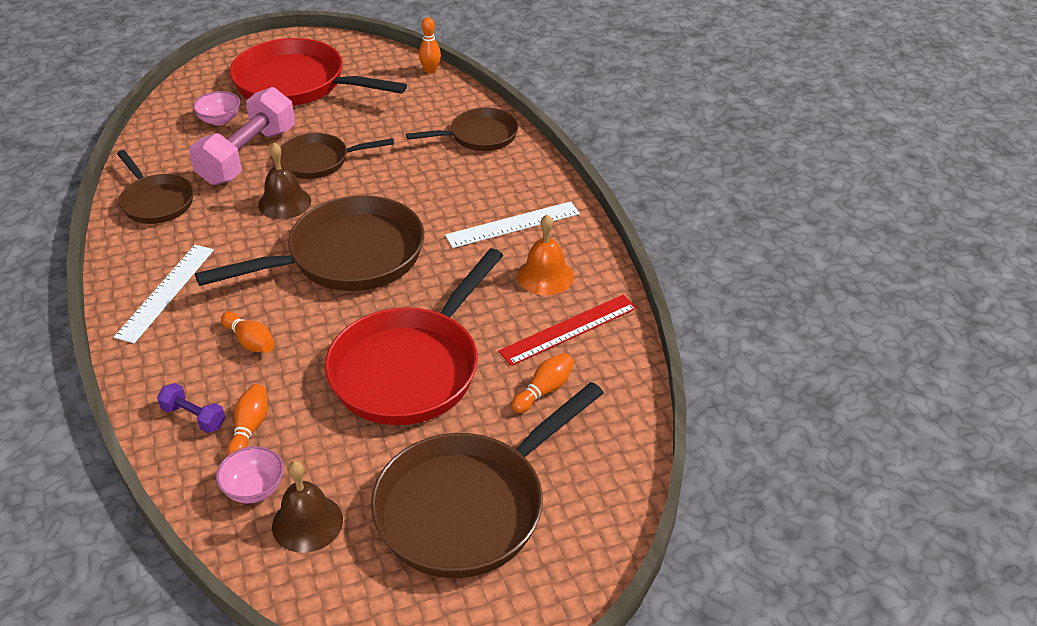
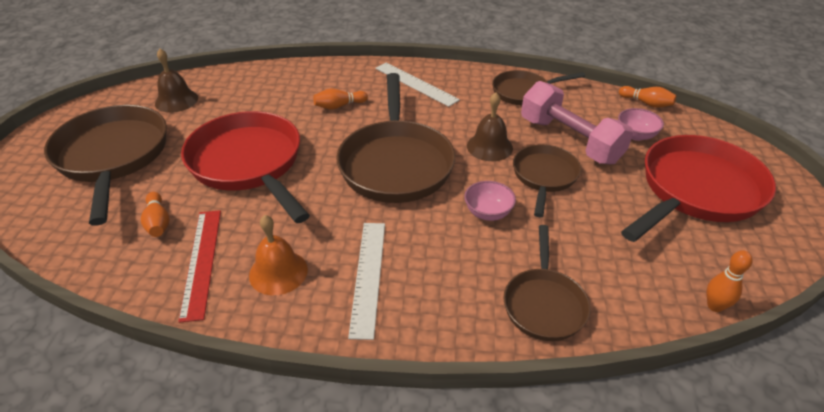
camera: 115 degrees right, 0 degrees up
(193, 417) = (293, 79): purple dumbbell -> none
(250, 428) = (265, 94): orange bowling pin -> orange bowling pin (646, 103)
(254, 489) = (219, 89): pink bowl -> pink bowl (488, 212)

